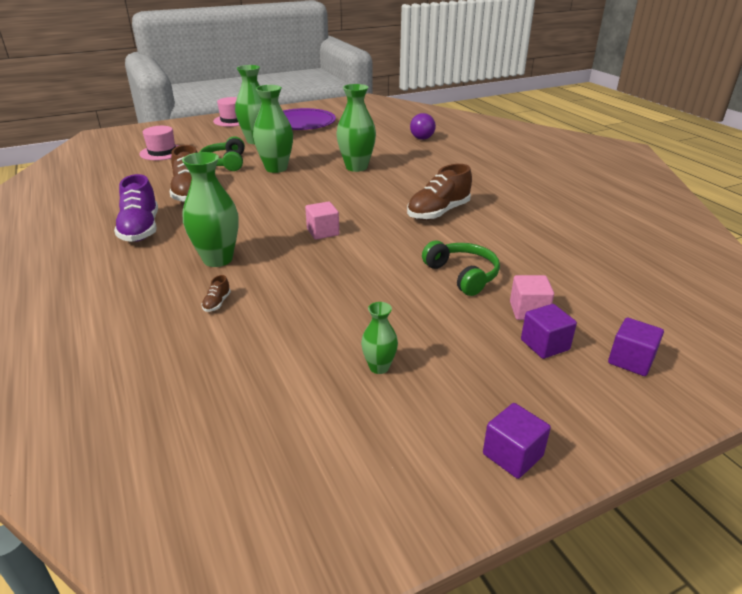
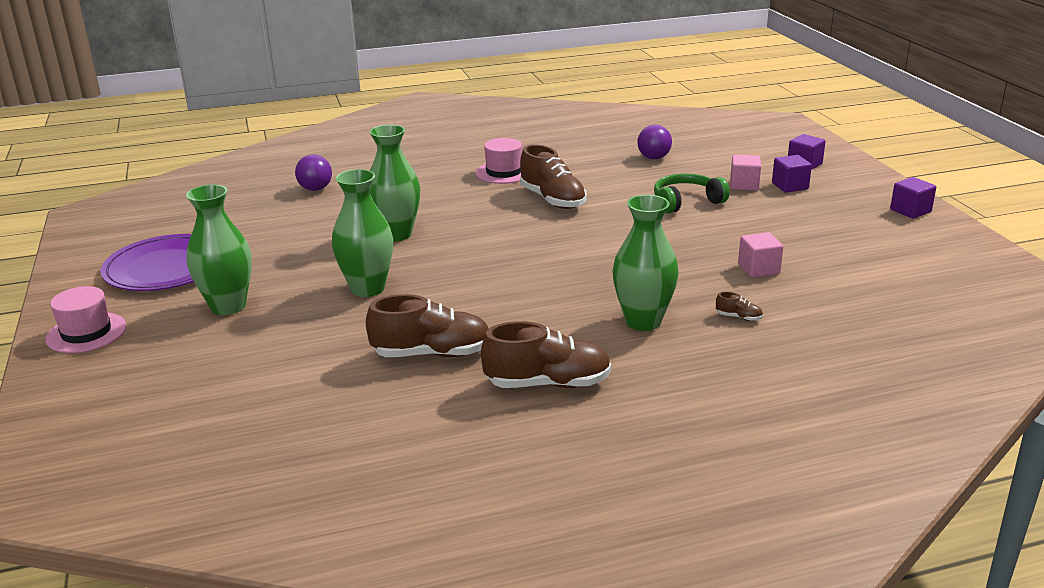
camera: 80 degrees left, 5 degrees down
(141, 229) = (548, 383): purple shoe -> brown shoe
(162, 152) = (220, 396): pink hat -> pink hat (503, 172)
(225, 163) = (318, 330): green headphones -> none
(323, 232) = (585, 260): pink cube -> pink cube (758, 269)
(379, 367) = (829, 245): green vase -> none
(572, 255) = (654, 158): none -> purple ball

